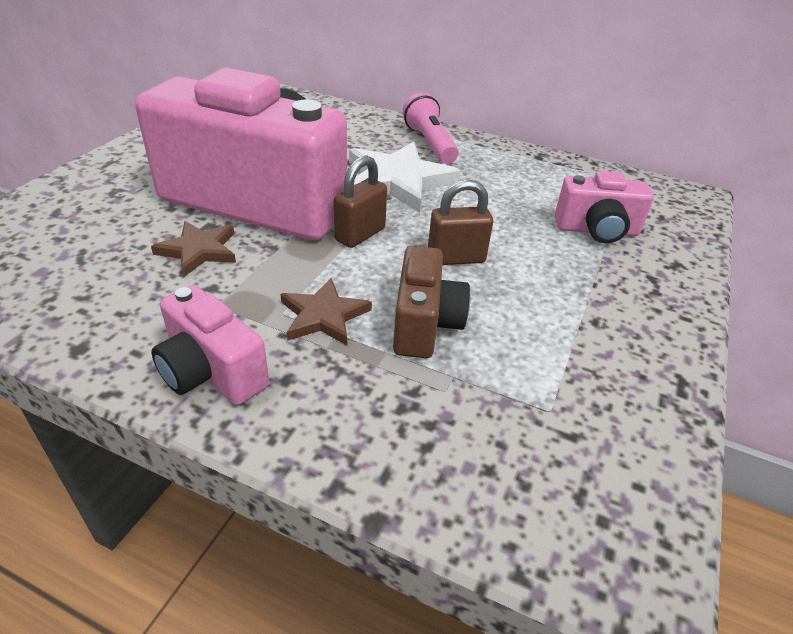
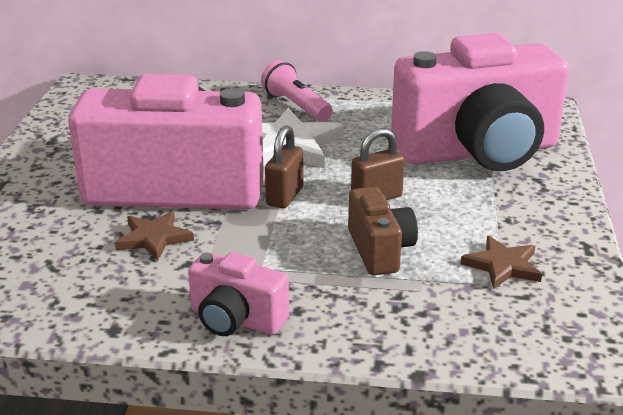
camera: 15 degrees left, 10 degrees down
(323, 316) = (296, 262): brown star -> brown star (502, 266)
(596, 230) = (478, 152): pink camera -> pink camera, size x2.23

